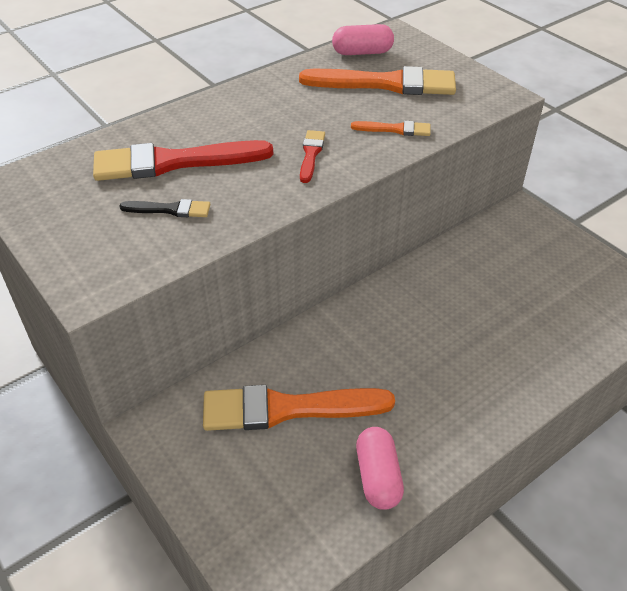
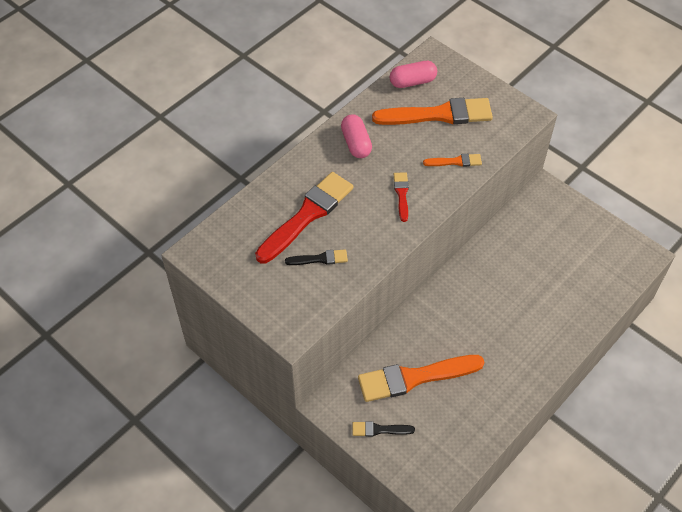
camera: 10 degrees left, 10 degrees up
(174, 162) = (307, 215): red brush -> red brush turned 150 degrees clockwise
(213, 473) = (379, 429): none -> black brush
(378, 477) = (483, 415): pink capsule -> pink capsule (356, 143)

